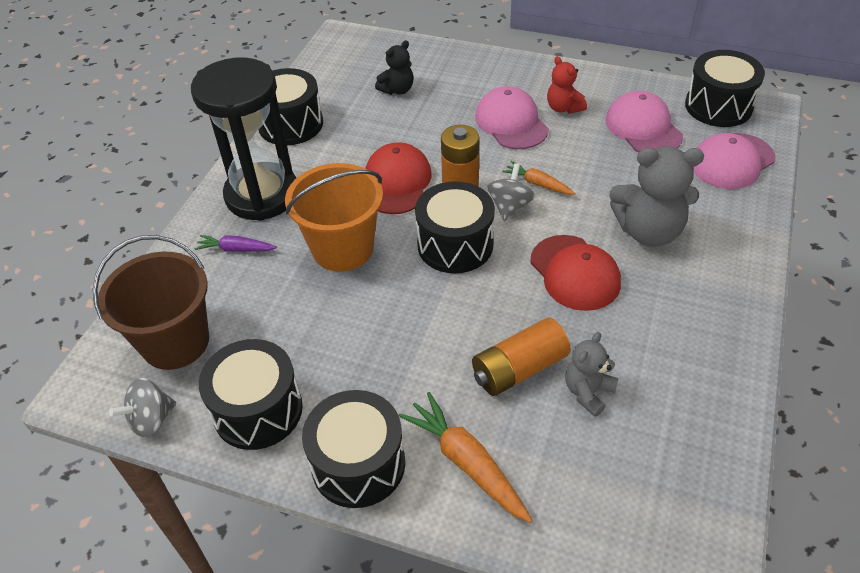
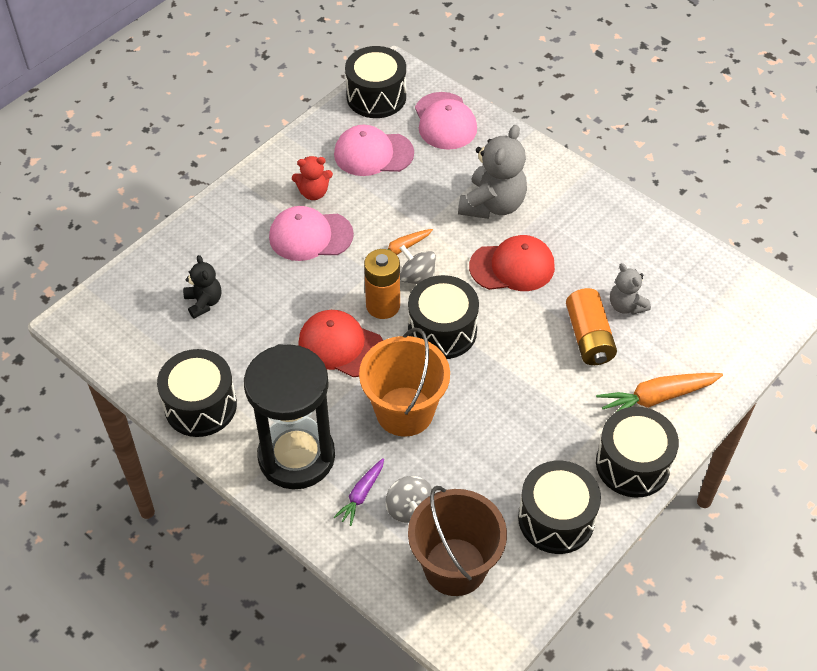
camera: 70 degrees left, 5 degrees up
(151, 420) = (534, 600): grey spinning top -> grey spinning top (409, 508)

